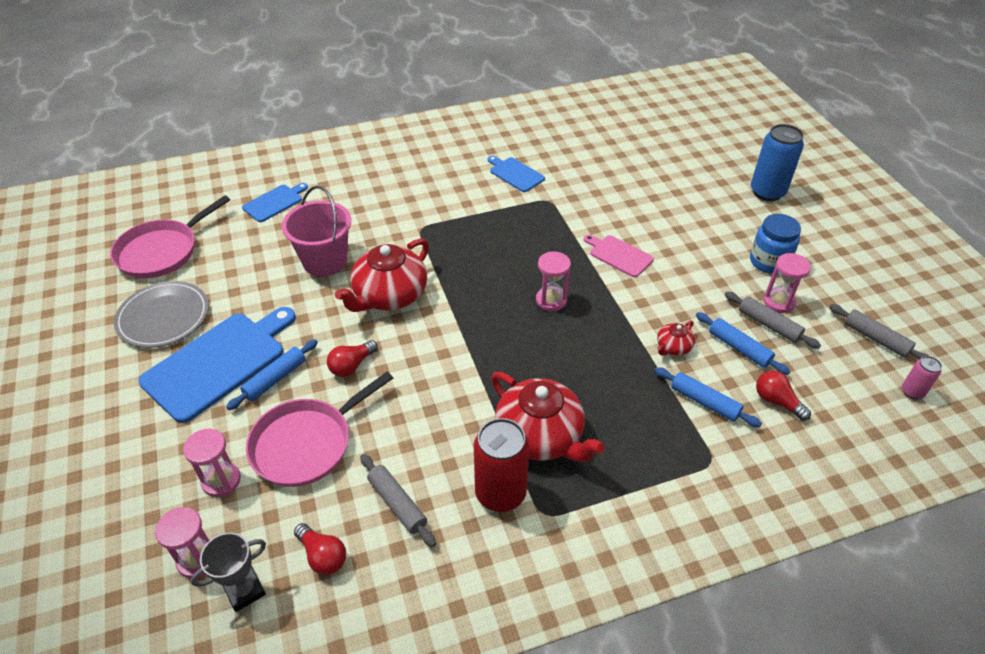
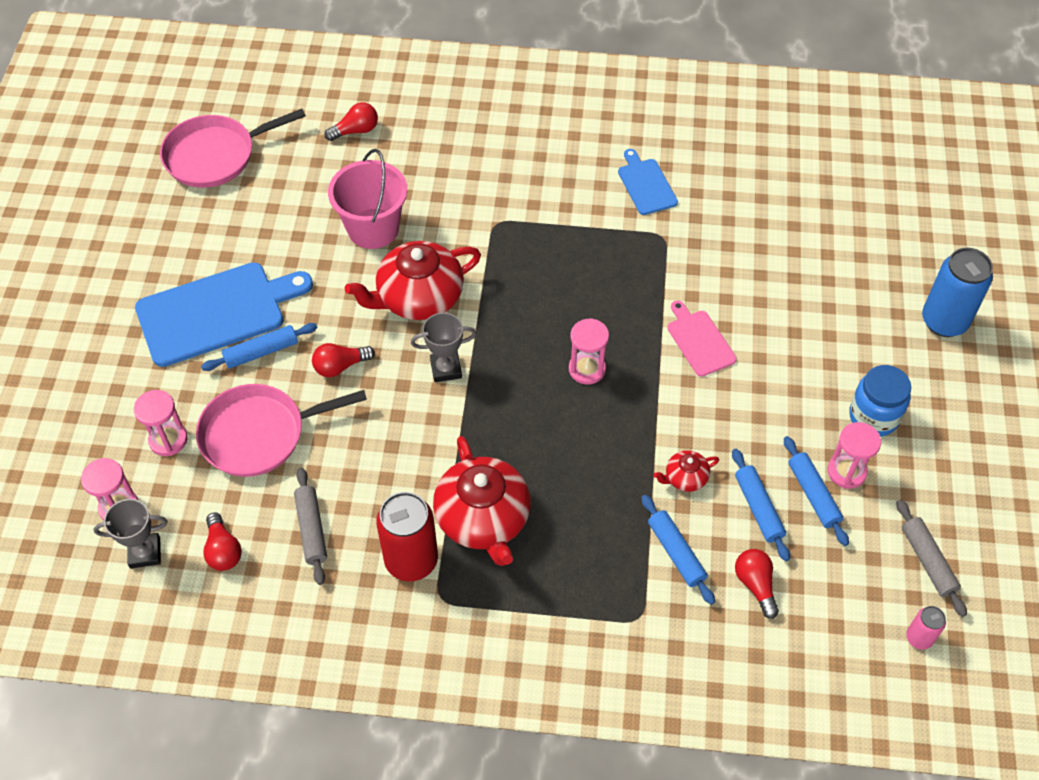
camera: 25 degrees right, 10 degrees up
(163, 317) = (186, 239): grey plate -> none
(274, 202) = (355, 131): blue cutting board -> red light bulb
(441, 337) = (446, 369): none -> grey trophy
(768, 325) = (813, 494): grey rolling pin -> blue rolling pin

